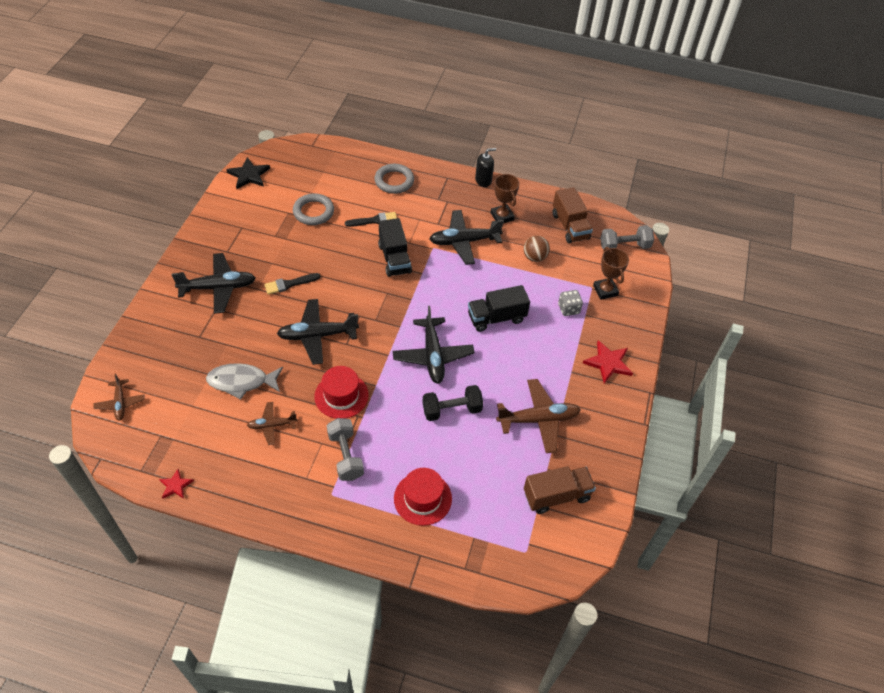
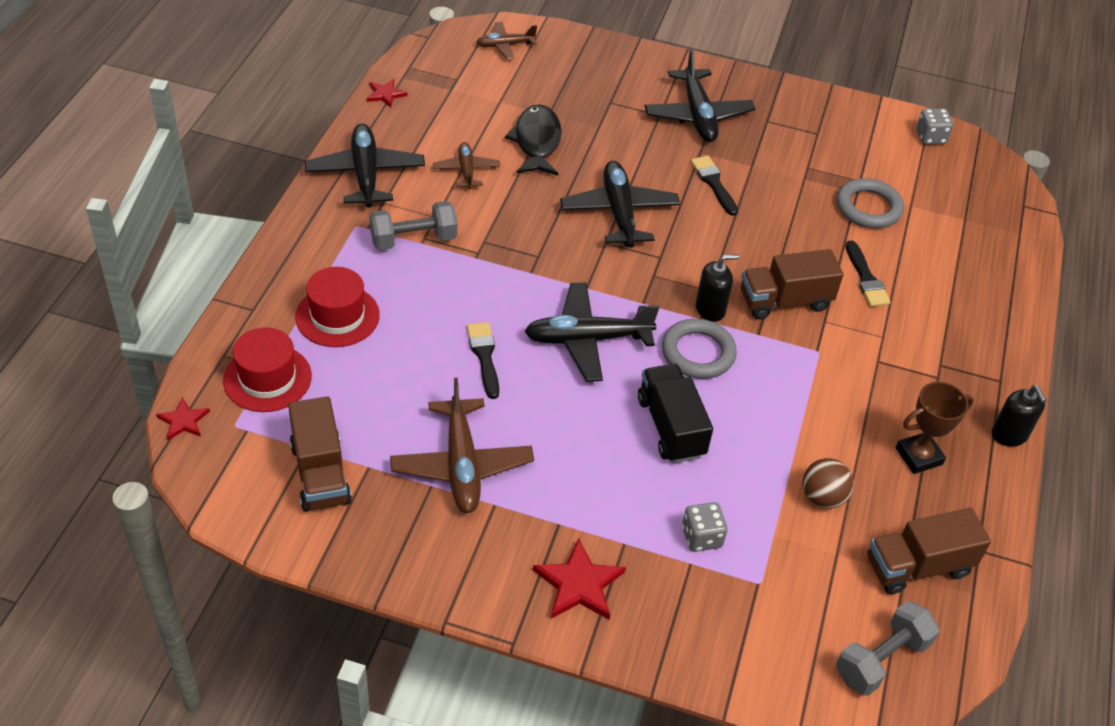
camera: 90 degrees right, 5 degrees down
(241, 382) = (536, 142): grey fish -> black fish
(249, 175) = (930, 137): black star -> grey dice
(341, 396) = (512, 236): red hat -> red hat (267, 378)
(394, 181) = (968, 306): grey ring -> grey ring (698, 353)
(394, 258) = (785, 301): black truck -> brown truck
(403, 294) = (710, 309): none -> black soap dispenser
(452, 410) = (484, 356): black dumbbell -> black brush
(464, 241) = (841, 395): black plane -> black plane (365, 174)
(526, 585) = (183, 421): none -> red star
(605, 290) = (755, 605): brown trophy -> none
(624, 246) = (881, 659): grey dumbbell -> grey dumbbell turned 60 degrees clockwise

